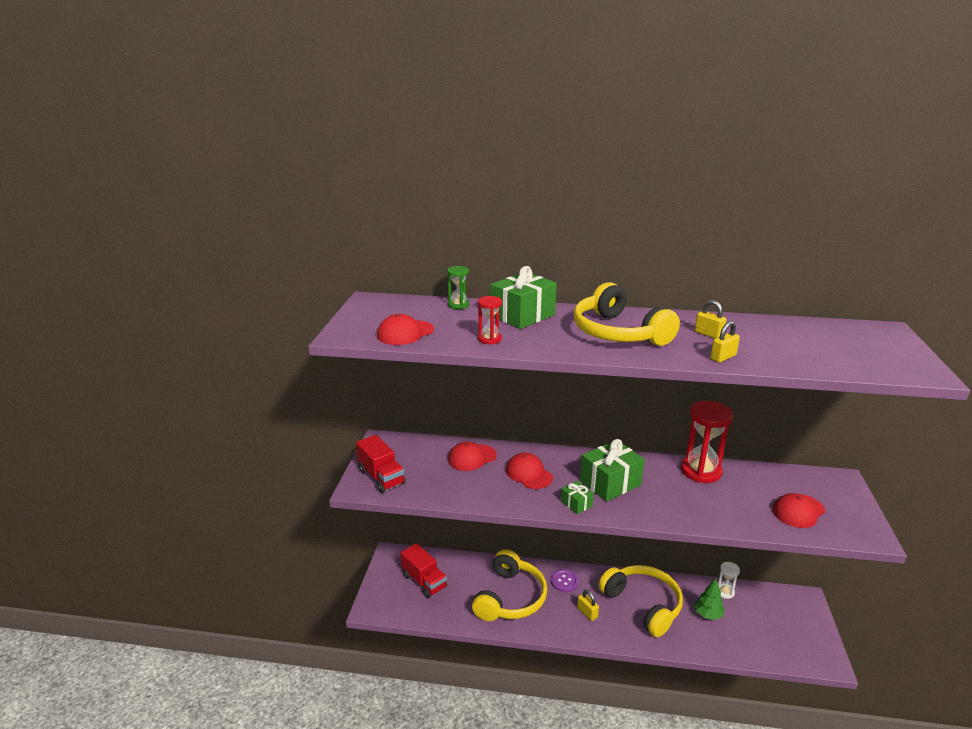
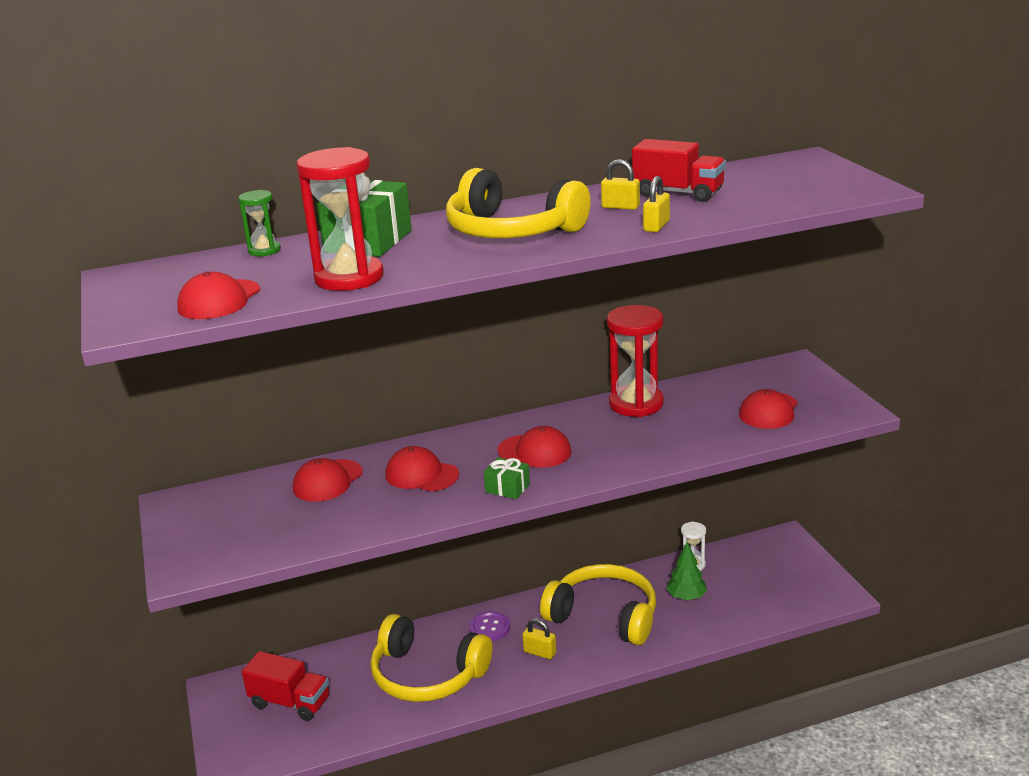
camera: 25 degrees left, 0 degrees up
(381, 477) = (209, 546): red truck -> red truck (678, 193)
(489, 339) = (349, 278): red hourglass -> red hourglass, size x1.98
(510, 598) = (427, 675): yellow headphones -> yellow headphones turned 120 degrees clockwise
(610, 483) = (534, 451): green gift -> red cap

